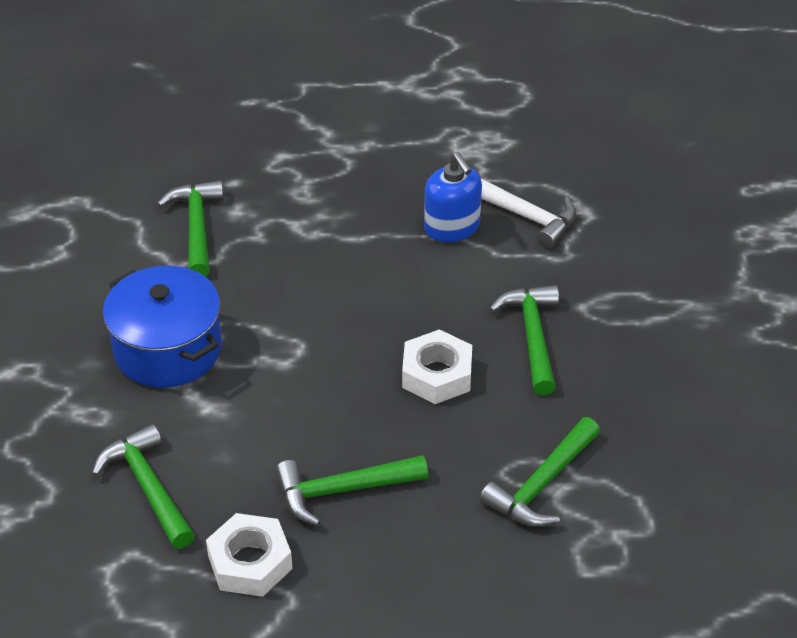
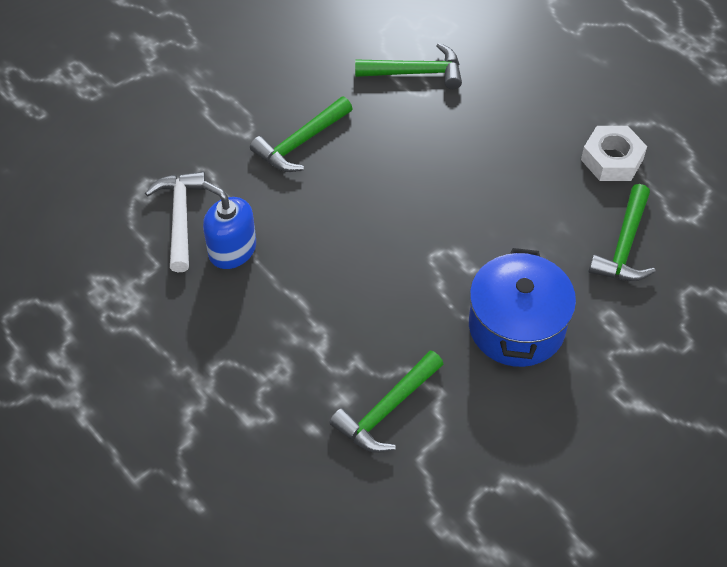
camera: 130 degrees left, 10 degrees up
(342, 490) = (519, 153): green hammer -> none
(437, 374) = (383, 168): white nut -> none
(452, 227) = (232, 250): blue soap dispenser -> blue soap dispenser turned 75 degrees counterclockwise

